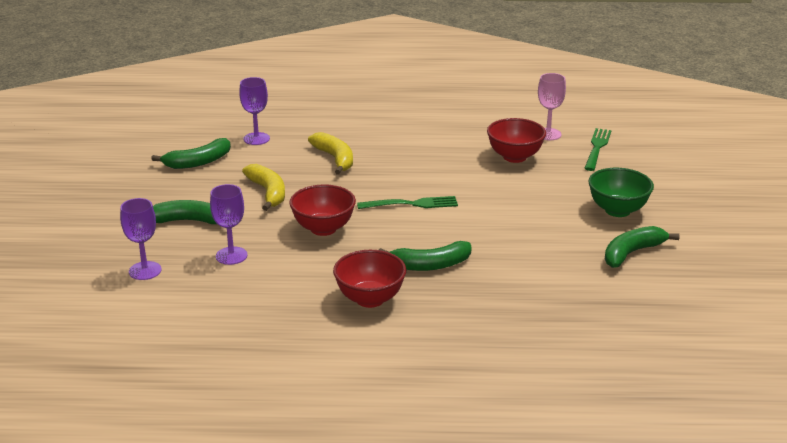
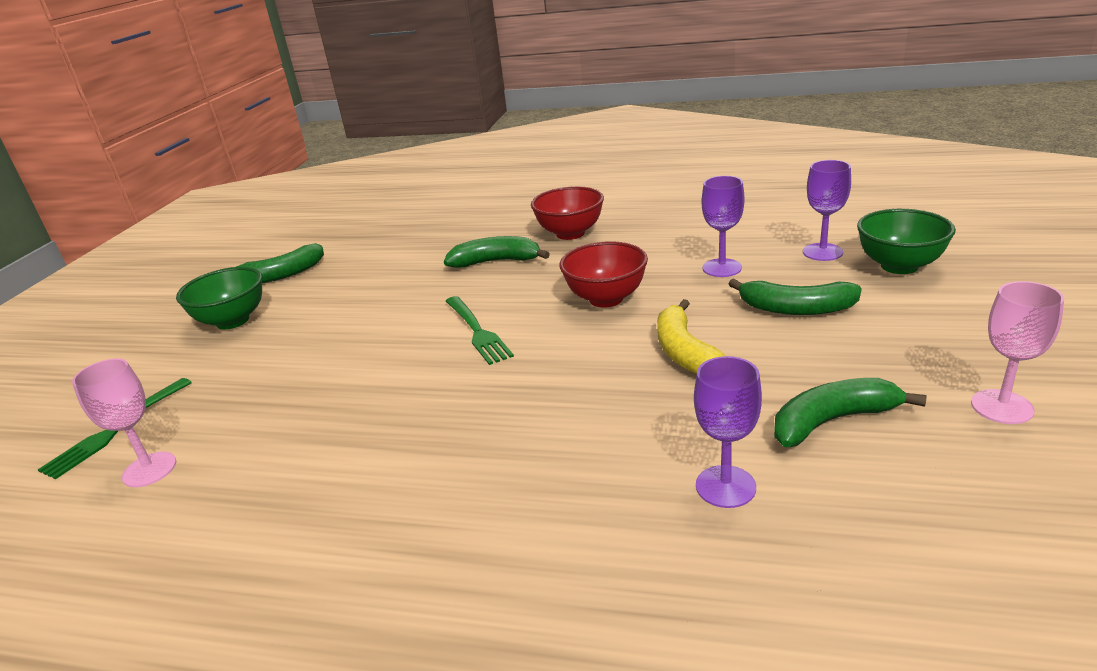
camera: 165 degrees left, 0 degrees up
(96, 256) = (899, 266): none -> green bowl
(113, 170) = (1002, 407): none -> pink goblet
(335, 159) = (565, 420): yellow banana -> none
(411, 204) = (477, 331): green fork -> green fork turned 120 degrees counterclockwise
(514, 157) = (263, 414): red bowl -> none

